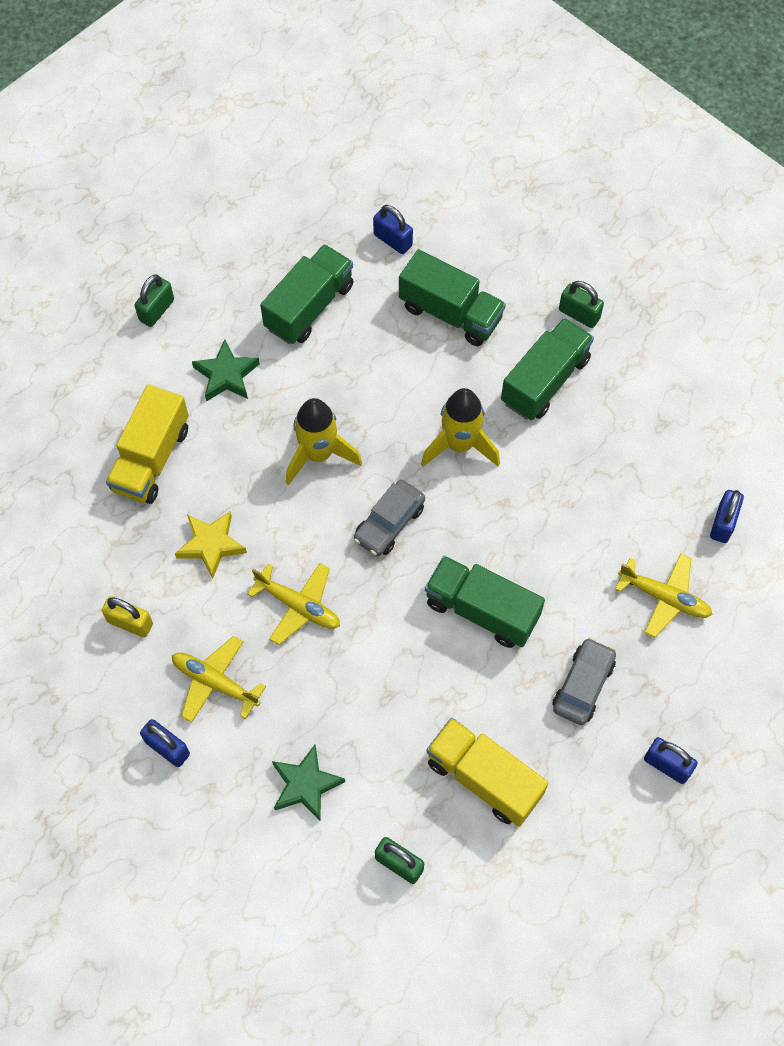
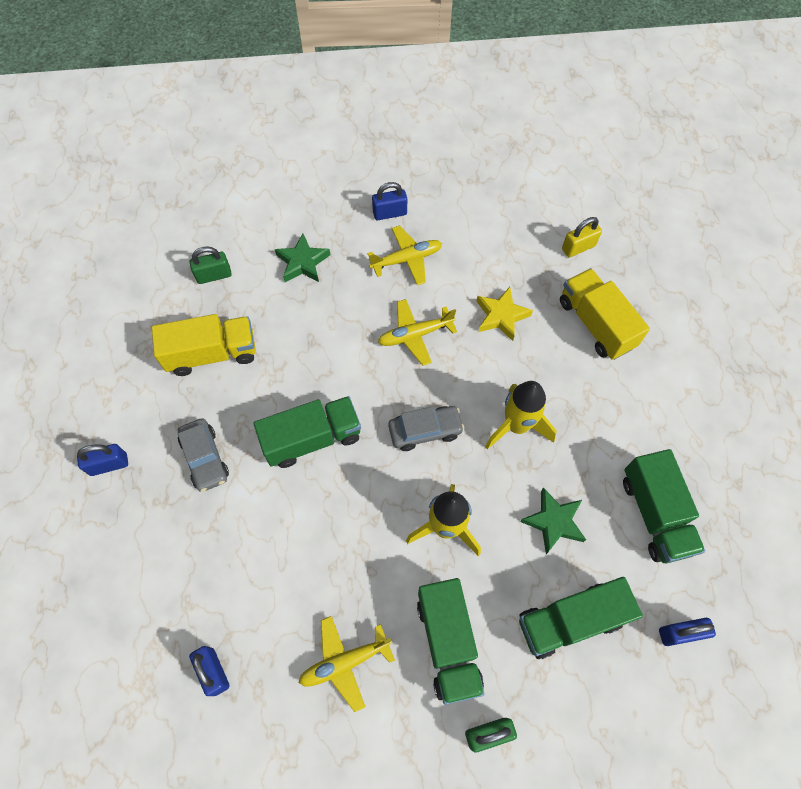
camera: 130 degrees right, 0 degrees up
(130, 623) = (485, 242): yellow padlock -> yellow padlock (578, 247)
(157, 310) = (726, 406): green padlock -> none
(226, 375) = (631, 413): green star -> green star (553, 522)
(389, 523) = (425, 431): grey car -> grey car turned 90 degrees clockwise
(664, 598) = (205, 569): yellow plane -> yellow plane (344, 662)

